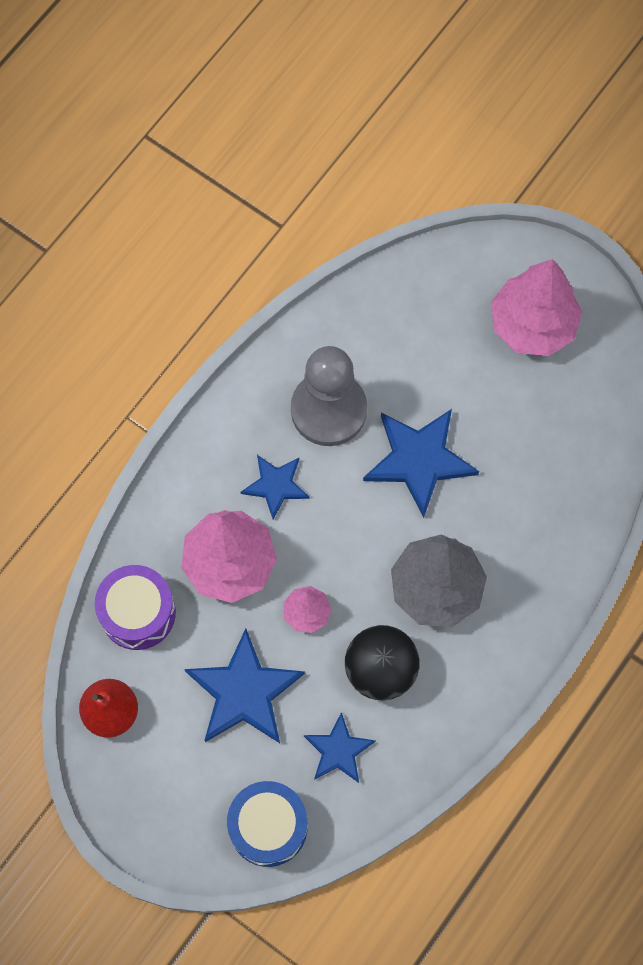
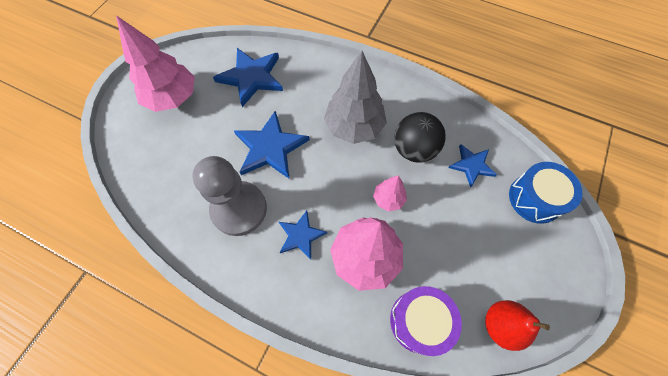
camera: 100 degrees left, 5 degrees down
(244, 691) = (454, 230): blue star -> blue star (251, 77)

